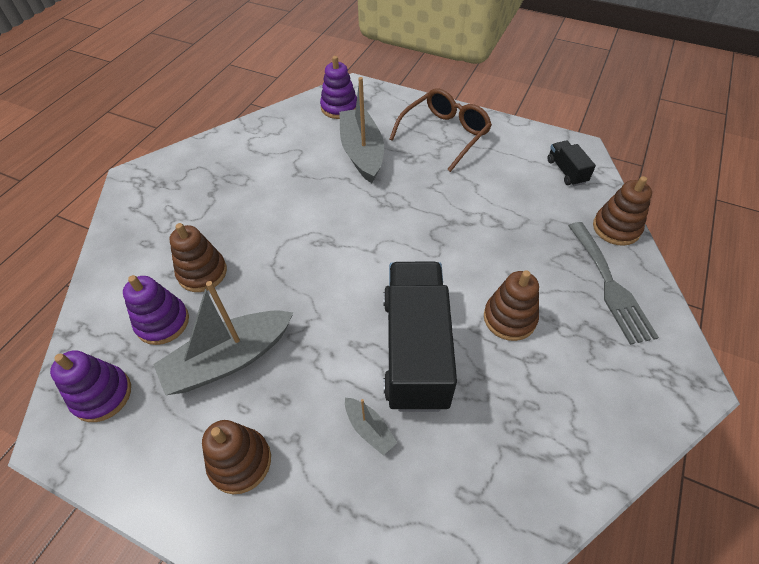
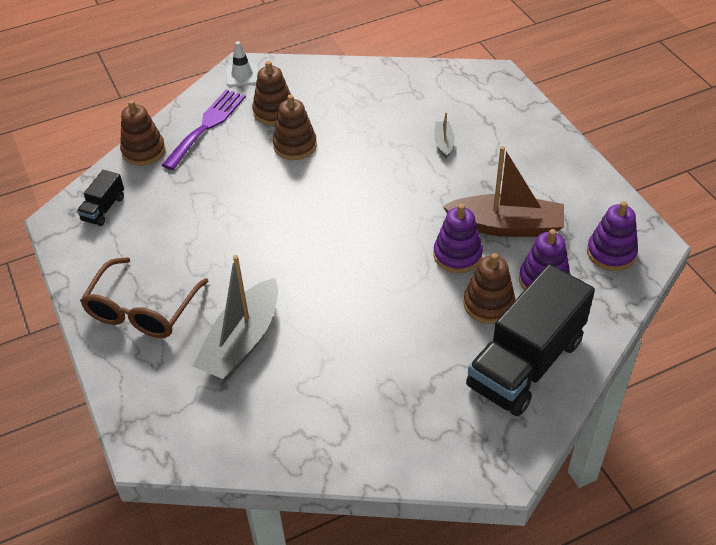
camera: 140 degrees left, 5 degrees down
(229, 359) = (506, 226): grey boat -> brown boat
(240, 462) = (533, 168): brown stacking toy -> brown stacking toy (274, 112)
(339, 108) = (197, 424): purple stacking toy -> purple stacking toy (457, 255)
(415, 349) = (374, 163): black truck -> black truck (525, 363)
(445, 134) = (142, 310): brown glasses -> brown glasses turned 60 degrees counterclockwise
(610, 285) = (207, 126): grey fork -> purple fork
(675, 372) = (242, 75): none -> white traffic cone

